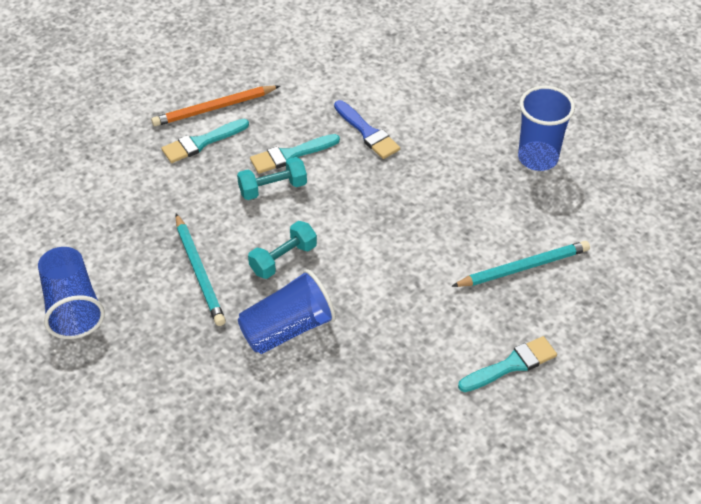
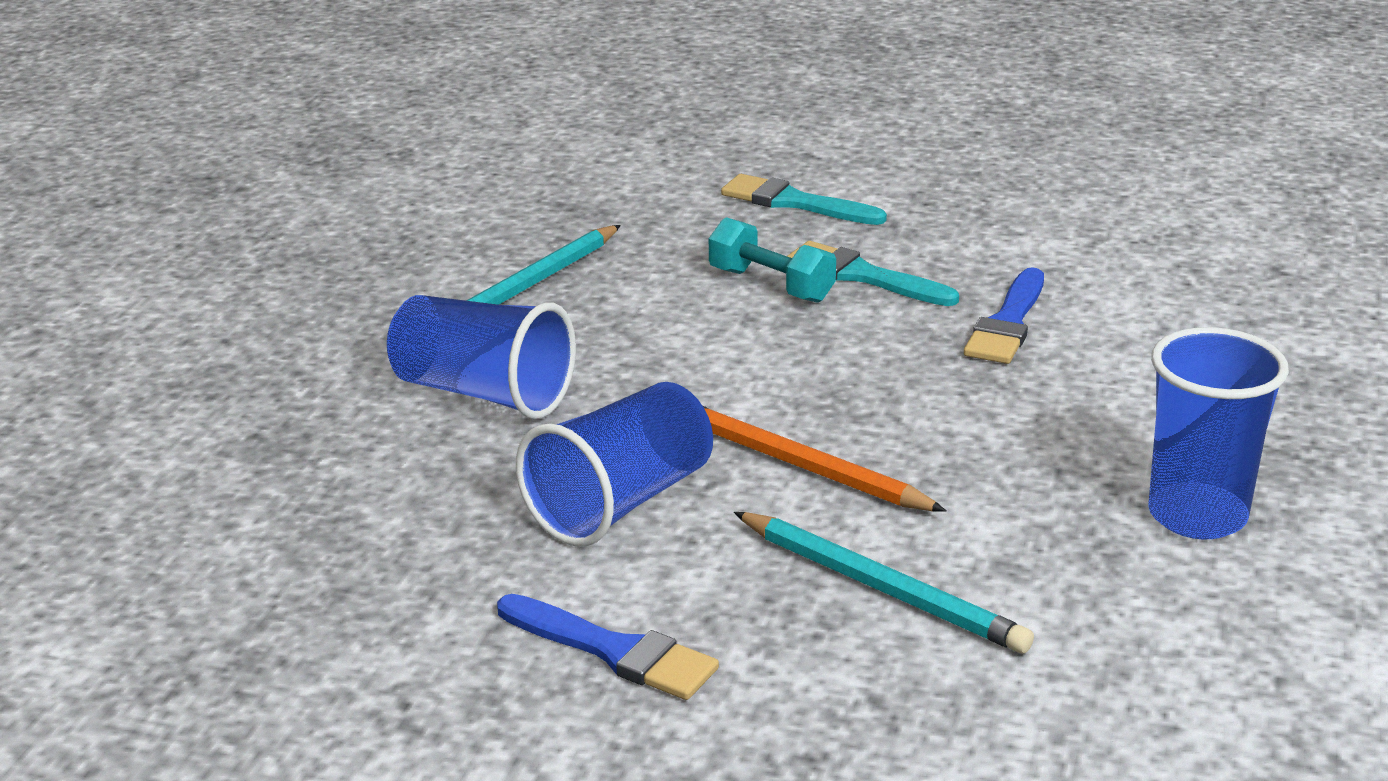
camera: 60 degrees right, 20 degrees down
(72, 306) = (370, 221): blue cup -> blue cup (621, 502)
(214, 108) = (879, 188): orange pencil -> orange pencil (798, 464)
(283, 259) = (629, 342): turquoise dumbbell -> none
(511, 365) = (614, 651): turquoise brush -> blue brush

